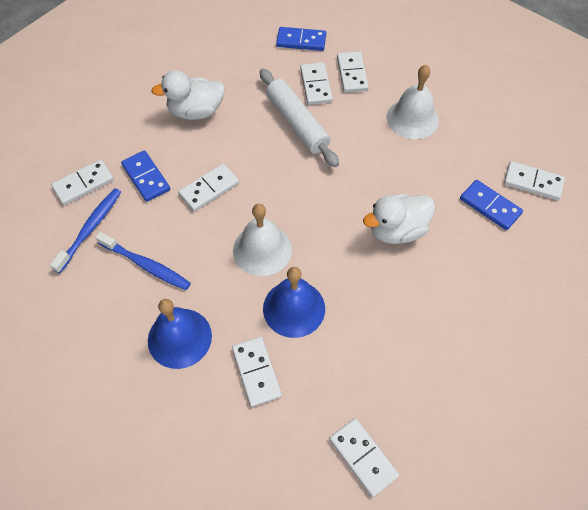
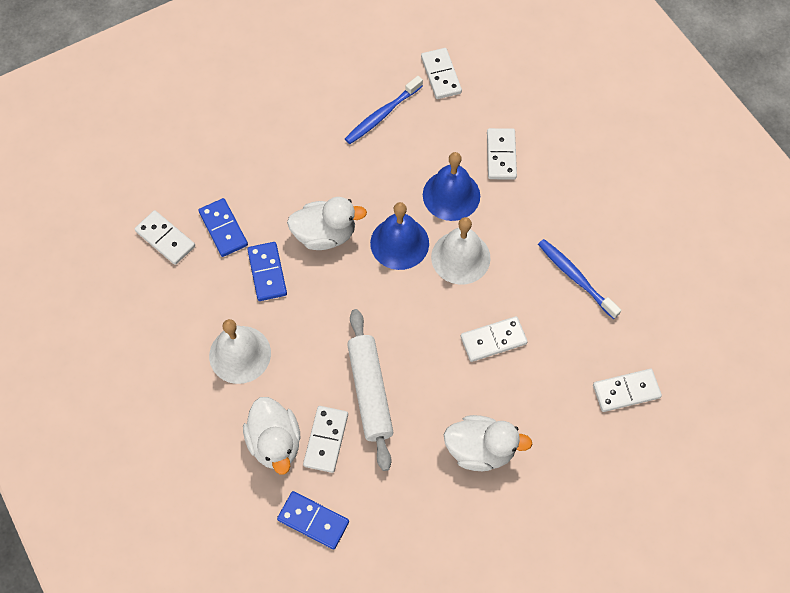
camera: 160 degrees left, 5 degrees up
(90, 228) = (625, 334): blue toothbrush -> blue toothbrush (382, 115)
(146, 177) = (557, 377): blue domino -> blue domino (267, 272)
(179, 338) = (558, 202): blue bell -> blue bell (399, 243)
(352, 74) = (275, 442): white domino -> white duck

